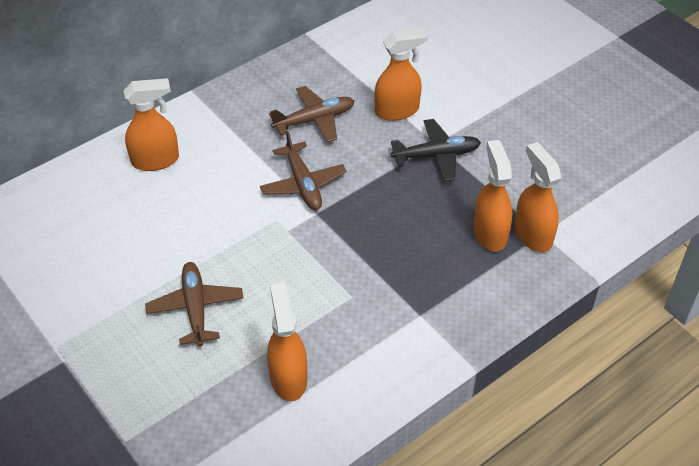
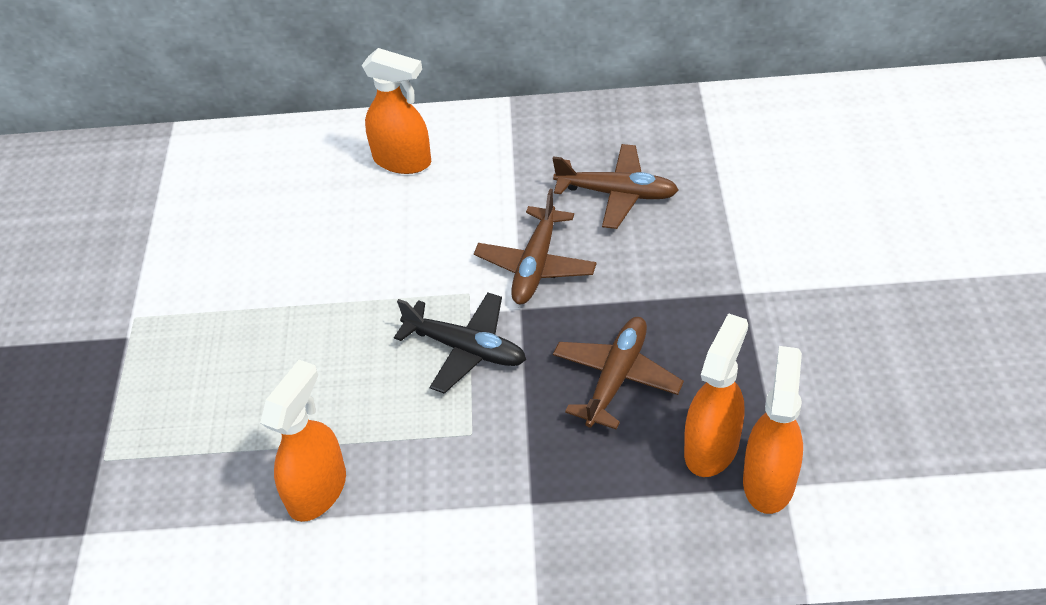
camera: 40 degrees right, 0 degrees up
(195, 308) = (296, 350): brown plane -> brown plane (616, 377)
(397, 110) = (729, 227): orange spray bottle -> none
(436, 156) = (730, 309): black plane -> black plane (466, 349)

